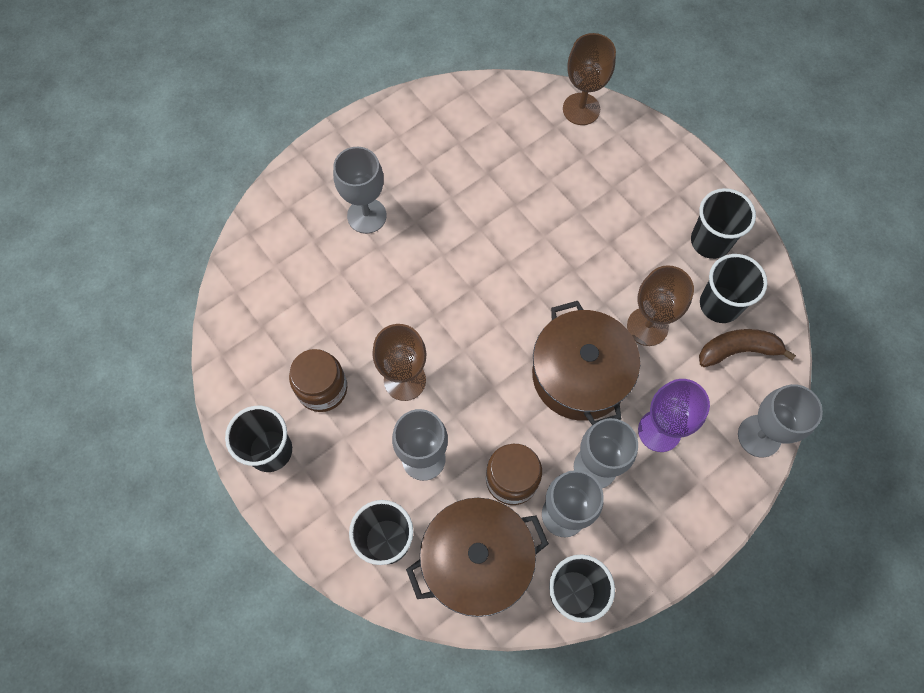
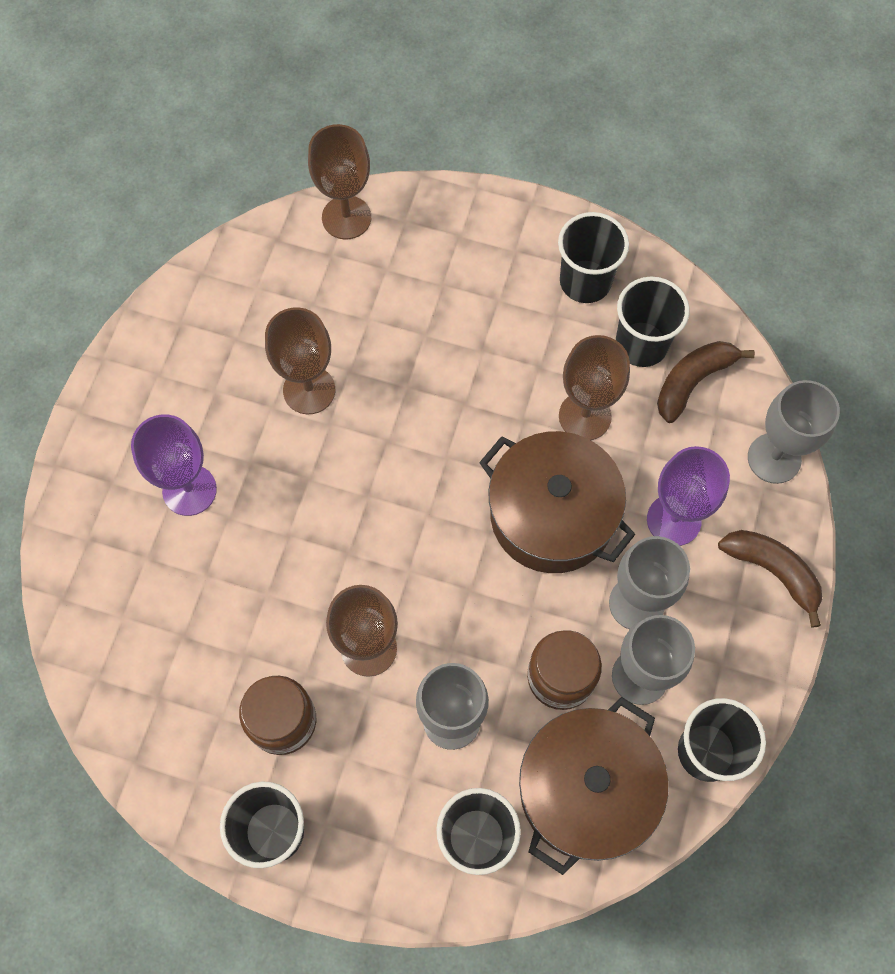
camera: 35 degrees left, 0 degrees up
(366, 216) = (189, 490): grey goblet -> purple goblet
(481, 201) = (309, 390): none -> brown goblet
(704, 509) = (772, 571): none -> brown banana

